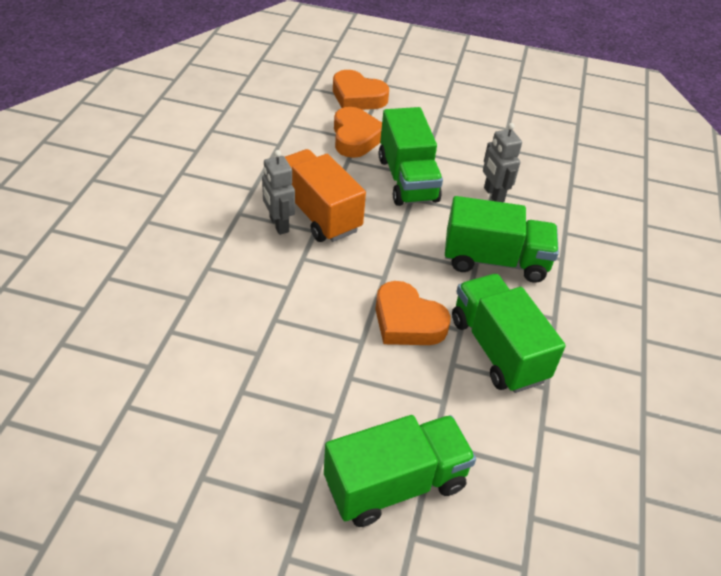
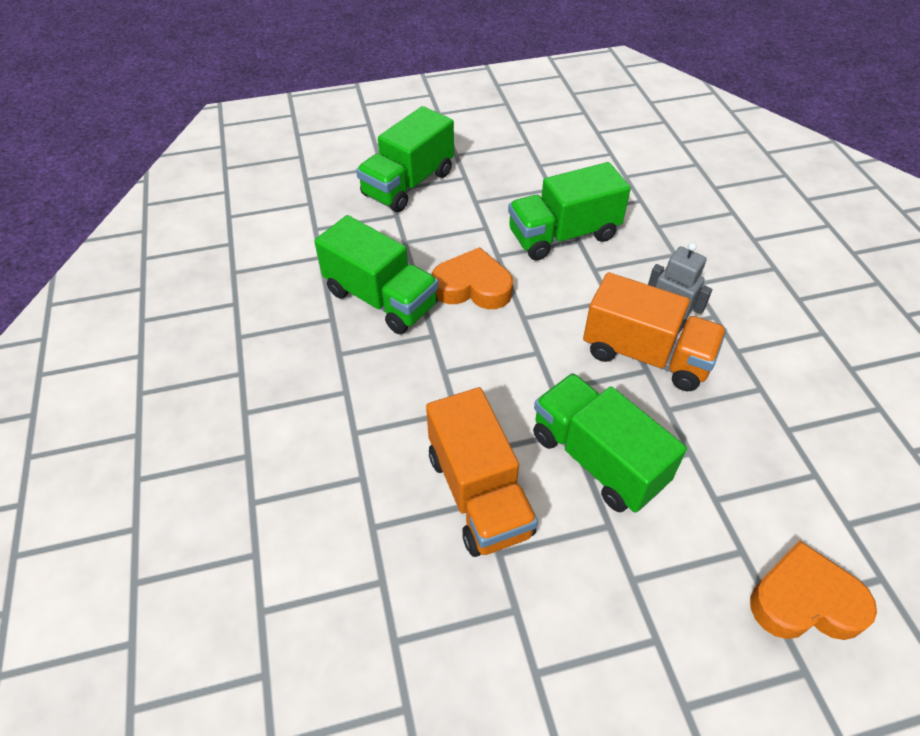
camera: 155 degrees right, 5 degrees up
(356, 138) = (720, 500): orange heart -> none
(493, 195) = (479, 493): grey robot -> orange truck
(495, 260) = (427, 391): green truck -> green truck (563, 235)

